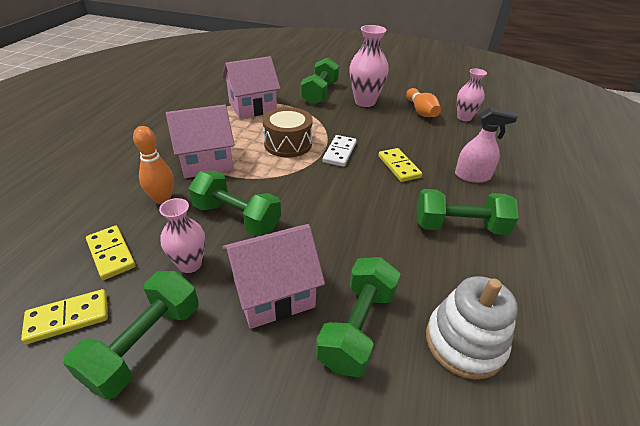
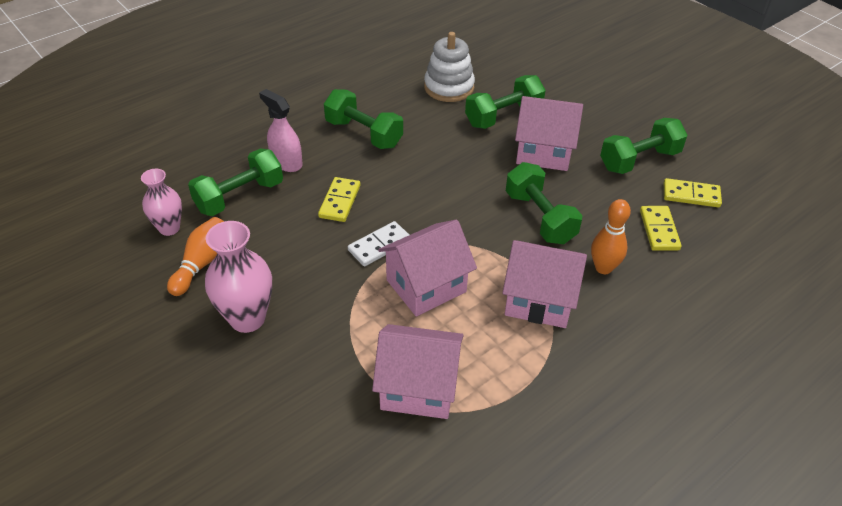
camera: 145 degrees left, 5 degrees up
(190, 264) = (596, 195): pink vase -> none
(288, 144) = (426, 286): brown drum -> pink house
(320, 93) = (287, 374): green dumbbell -> green dumbbell (239, 196)

